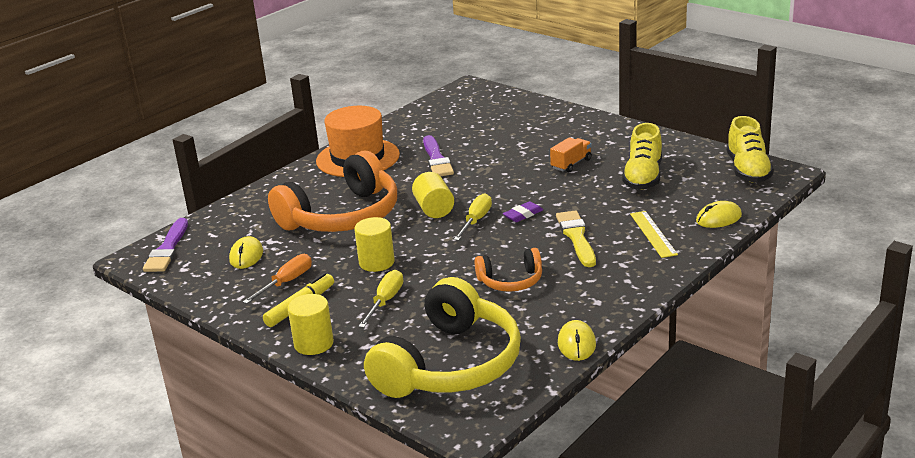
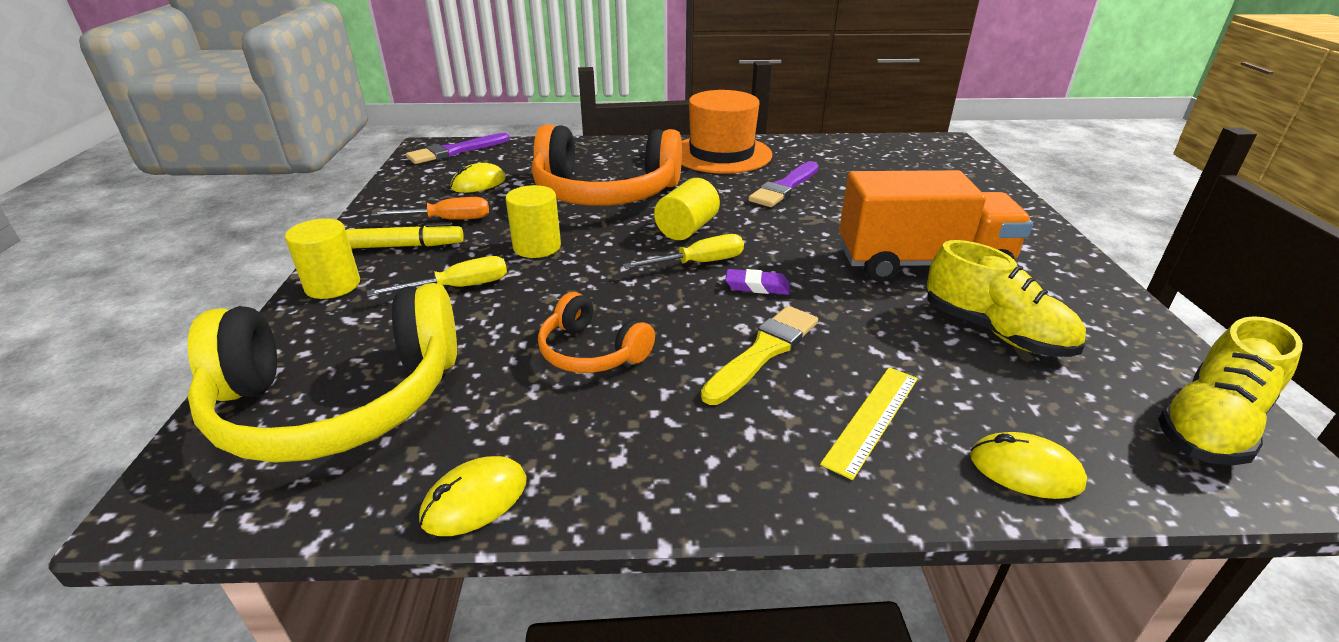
camera: 45 degrees right, 5 degrees up
(571, 164) = (921, 263): orange truck -> orange truck, size x2.25
(643, 177) = (995, 332): yellow shoe -> yellow shoe turned 105 degrees counterclockwise

